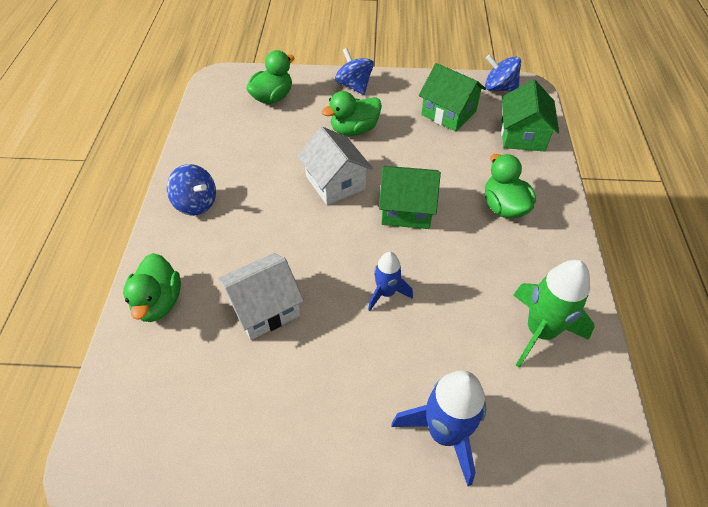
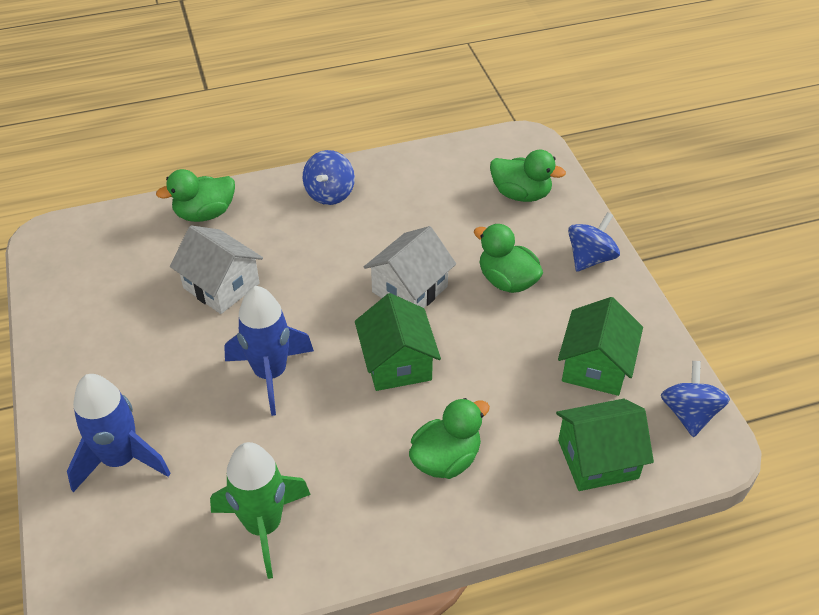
camera: 70 degrees right, 5 degrees down
(386, 293) = (270, 374): blue rocket -> blue rocket, size x1.69

